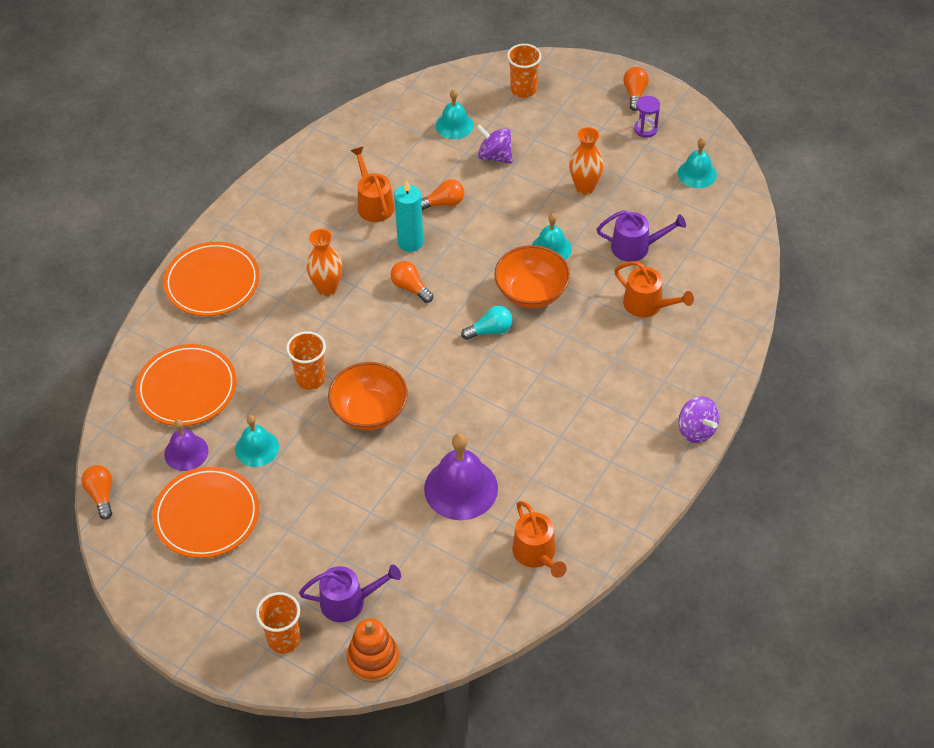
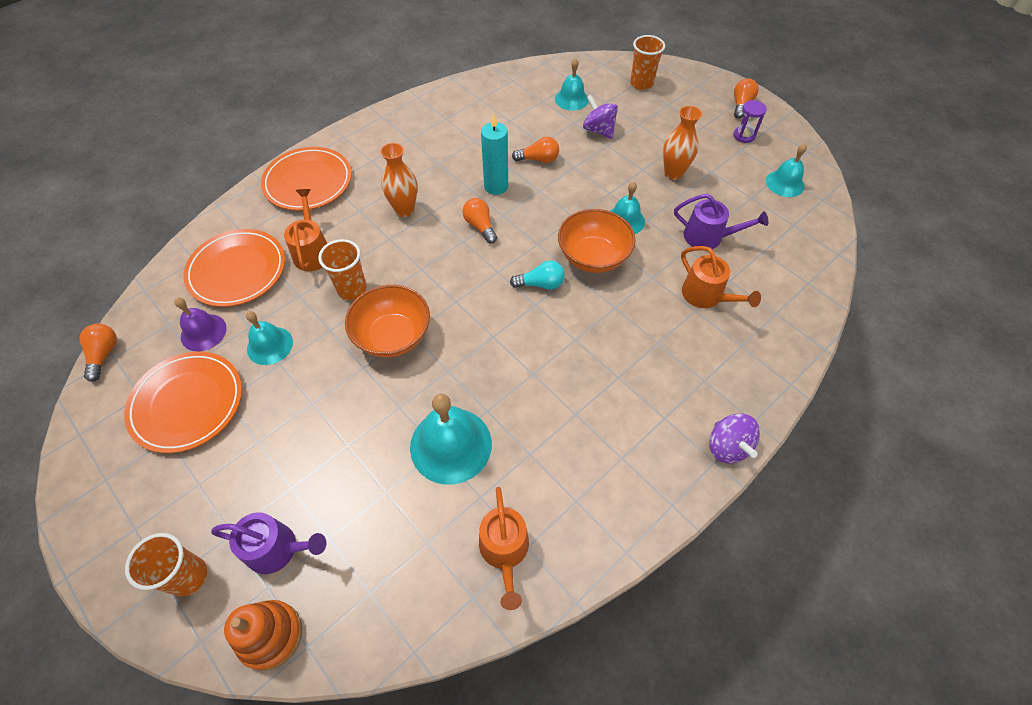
camera: 15 degrees right, 5 degrees up
(374, 204) = (477, 147): orange watering can -> orange watering can (312, 251)
(461, 488) = (451, 445): purple bell -> turquoise bell

